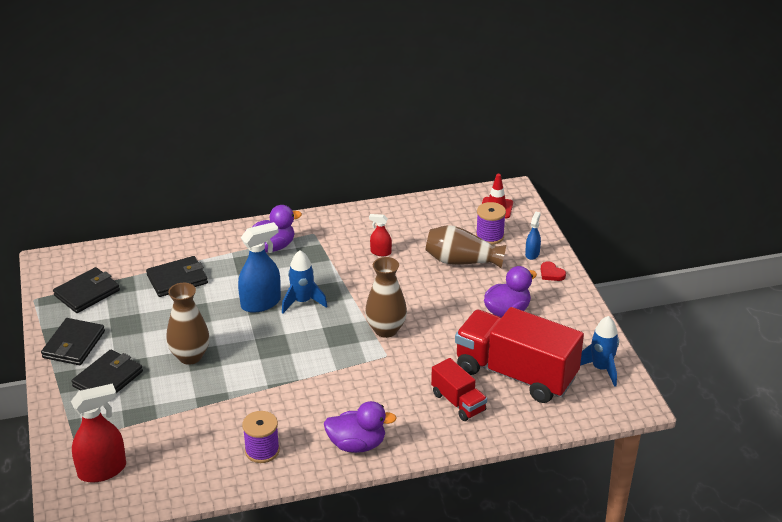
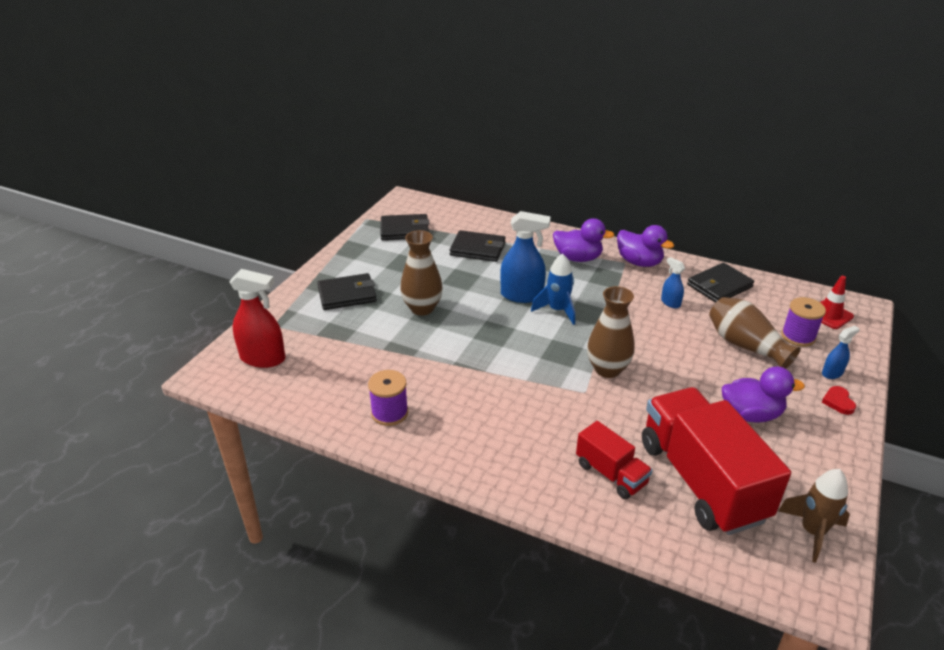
camera: 40 degrees right, 0 degrees up
(73, 344) = (354, 260): black wallet -> black wallet (719, 286)
(357, 444) = (473, 456): purple duck -> purple duck (639, 262)
(380, 252) = (670, 303): red spray bottle -> blue spray bottle
(458, 402) = (611, 474): red truck -> red truck turned 45 degrees counterclockwise
(601, 368) = (812, 532): blue rocket -> brown rocket

